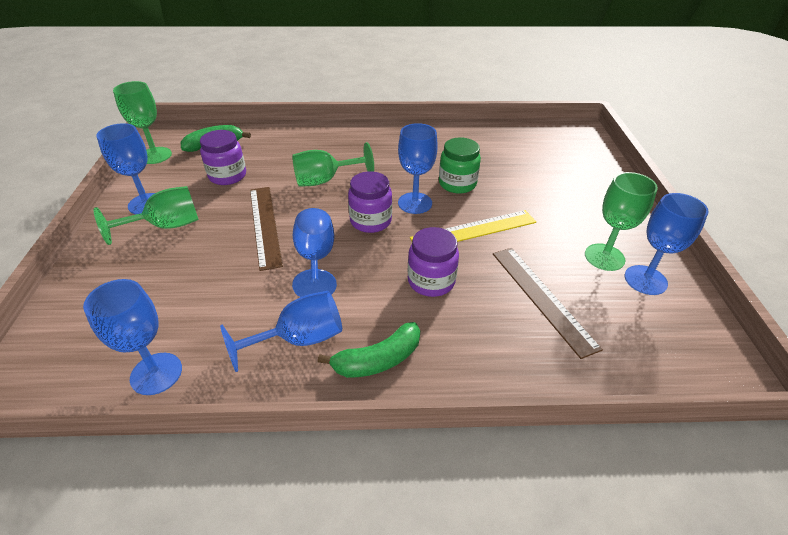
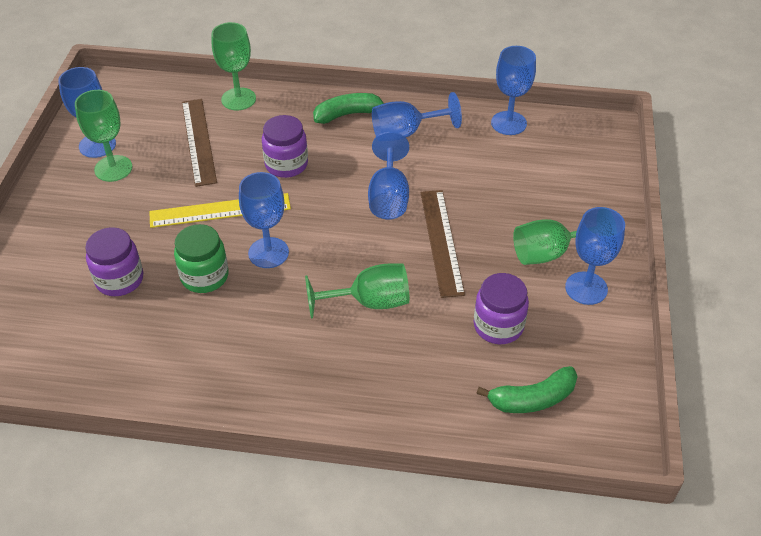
camera: 170 degrees left, 5 degrees up
(155, 155) = (614, 383): green goblet -> green goblet (238, 99)
(370, 221) = (325, 234): purple jar -> purple jar (119, 279)

